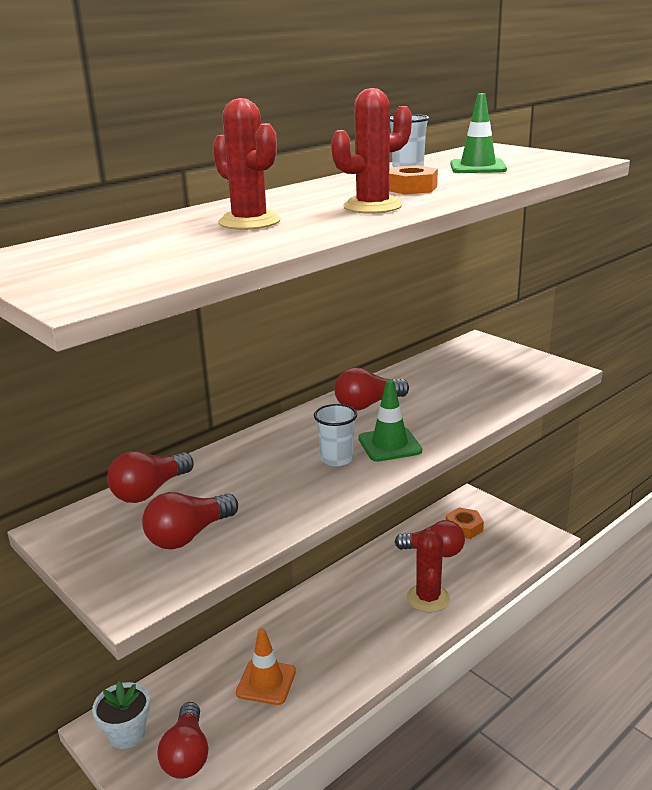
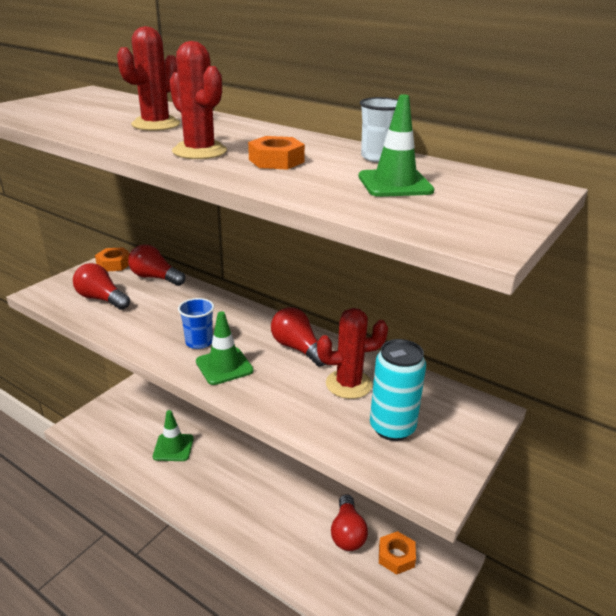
camera: 75 degrees right, 5 degrees up
(74, 530) = (114, 264): none -> orange nut
(127, 733) = (132, 396): white flower pot -> none
(187, 755) = (113, 424): red light bulb -> none
(266, 682) = (173, 447): orange traffic cone -> green traffic cone
(337, 459) = (199, 342): white cup -> blue cup
(428, 598) = (278, 534): red cactus -> red cactus (348, 384)
(496, 376) = (392, 428): none -> turquoise can

